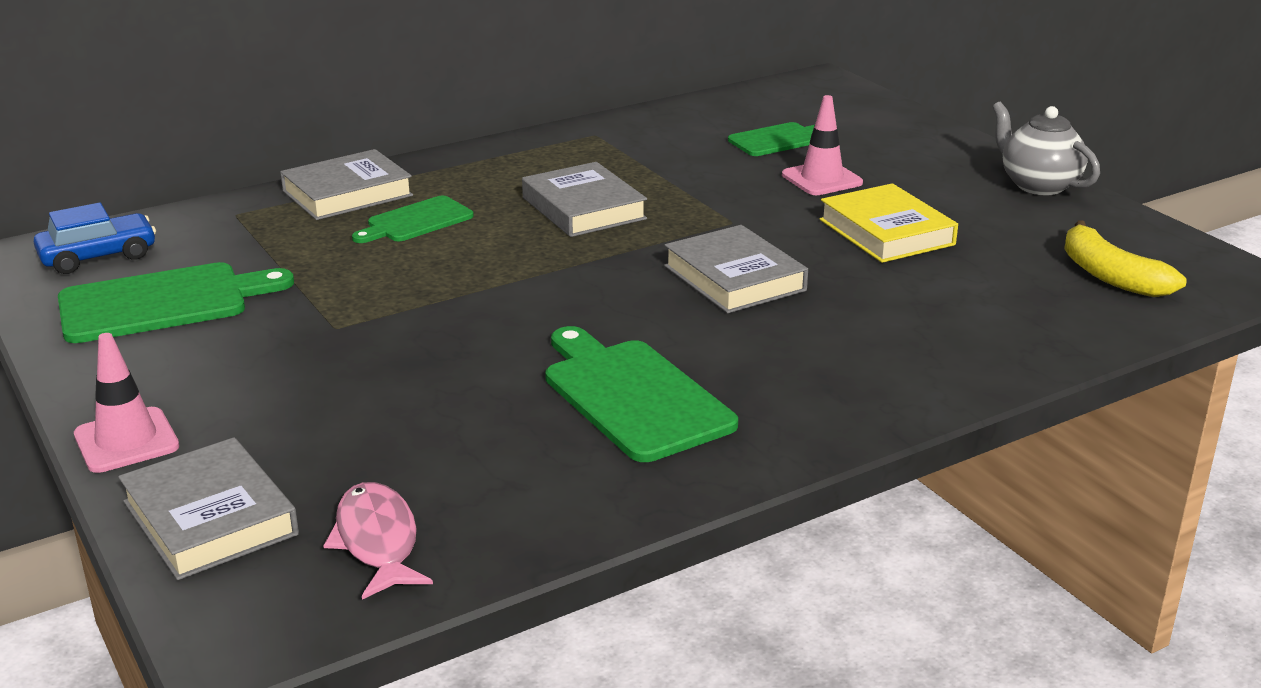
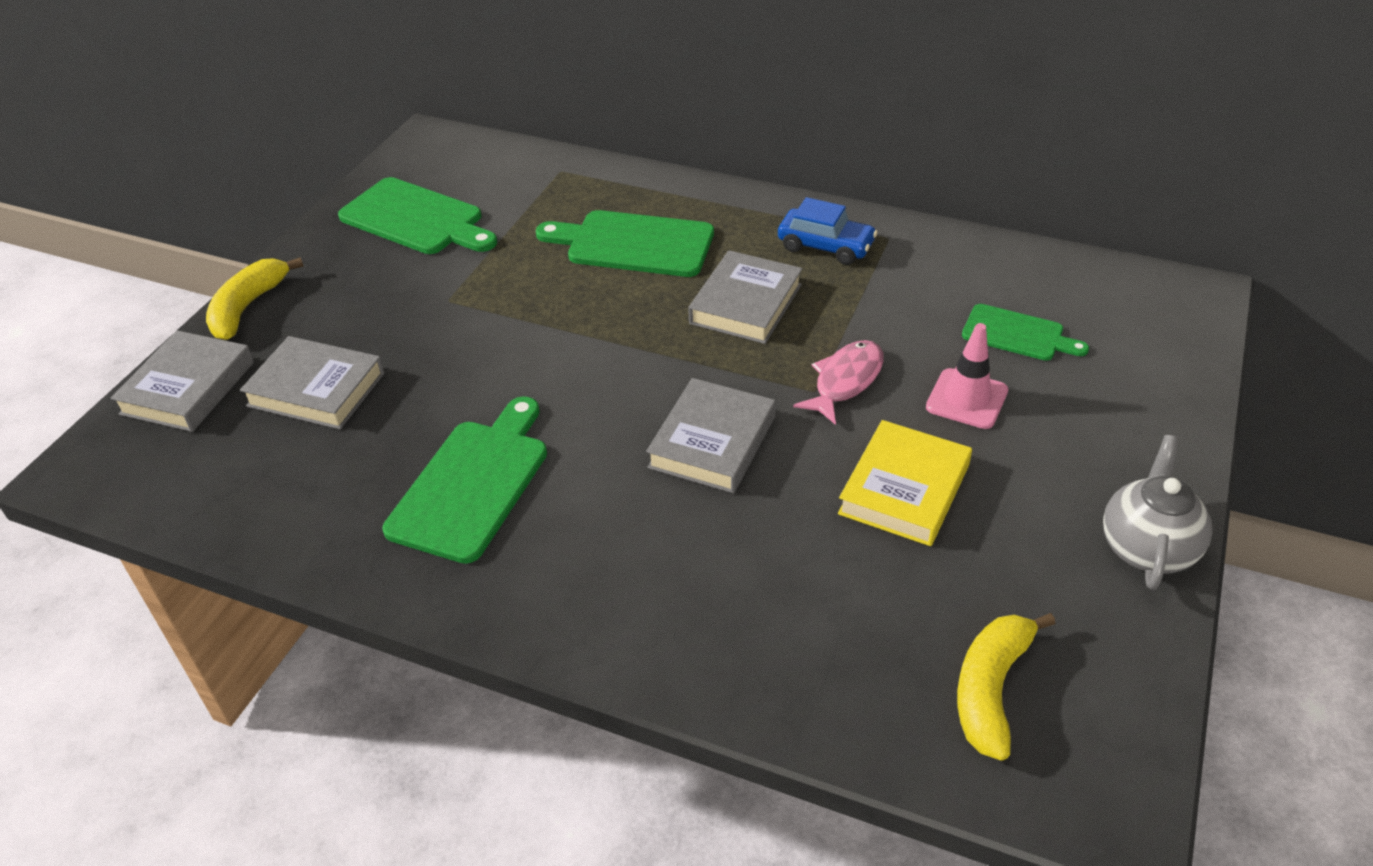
camera: 55 degrees right, 15 degrees up
(98, 256) = (450, 161): blue car -> blue car (825, 246)
(126, 441) = (248, 307): pink traffic cone -> yellow banana
(347, 193) = (642, 192): grey book -> grey book (316, 389)
(377, 541) = (206, 468): pink fish -> pink fish (845, 381)
(416, 221) = (633, 244): green cutting board -> green cutting board, size x1.63

